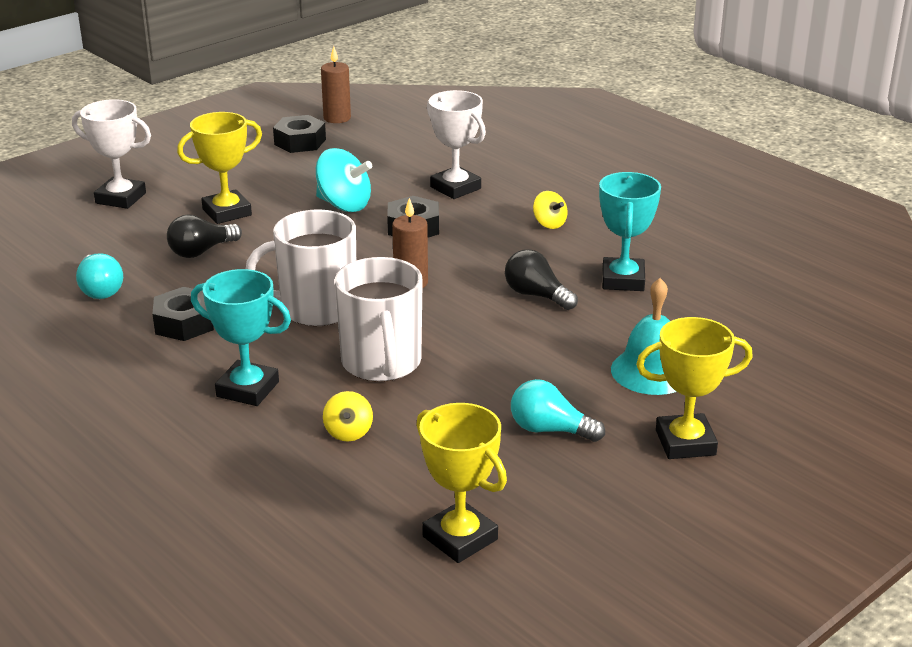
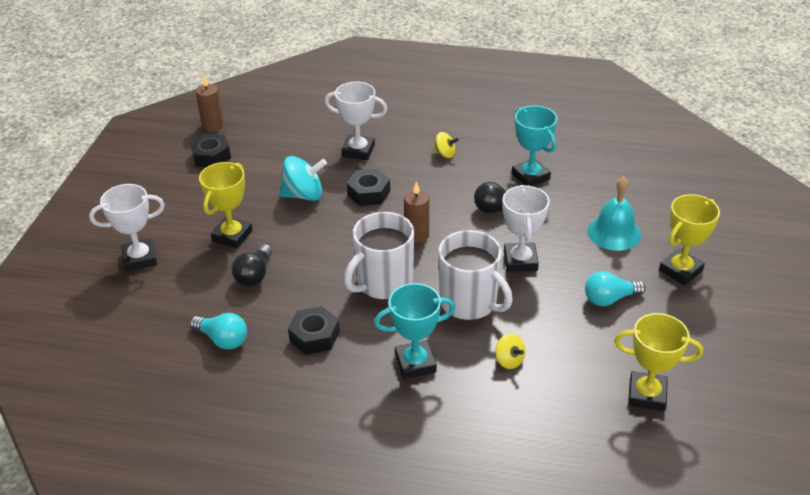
camera: 35 degrees left, 10 degrees up
(494, 351) = (520, 261): none -> white trophy

